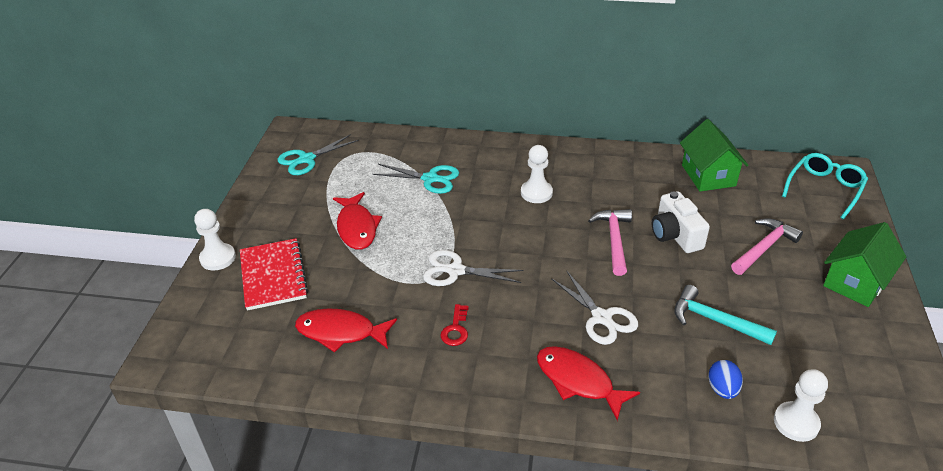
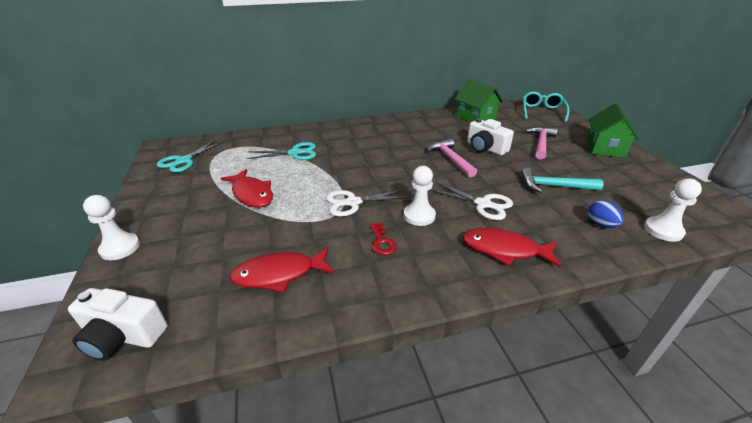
camera: 25 degrees left, 5 degrees down
(199, 347) = (123, 336): none -> white camera
(273, 276) = (187, 247): red notebook -> none
(536, 193) = (378, 145): white pawn -> white pawn (419, 216)

